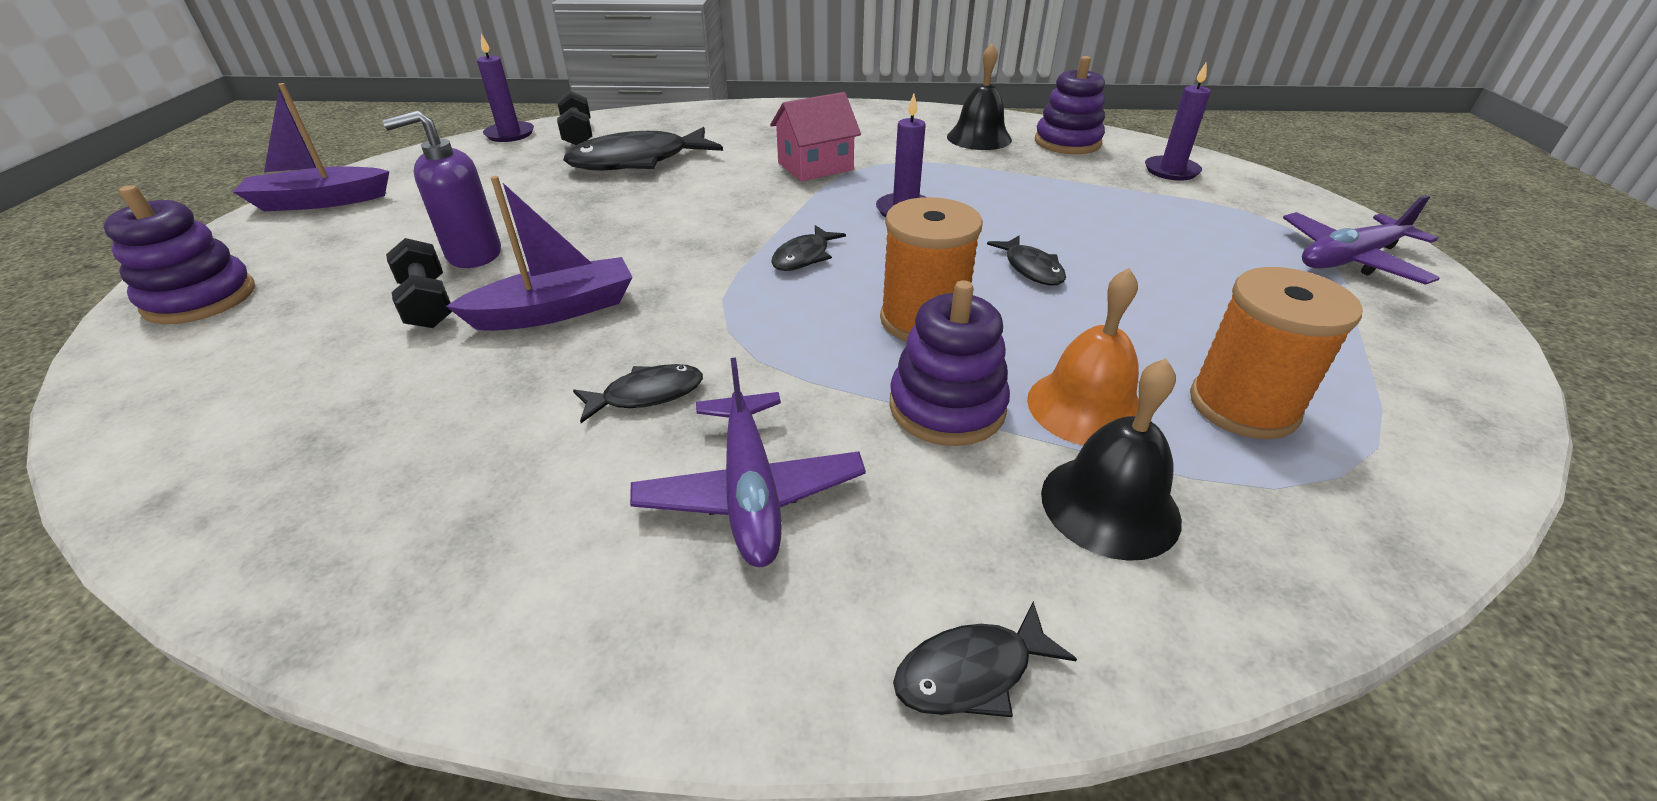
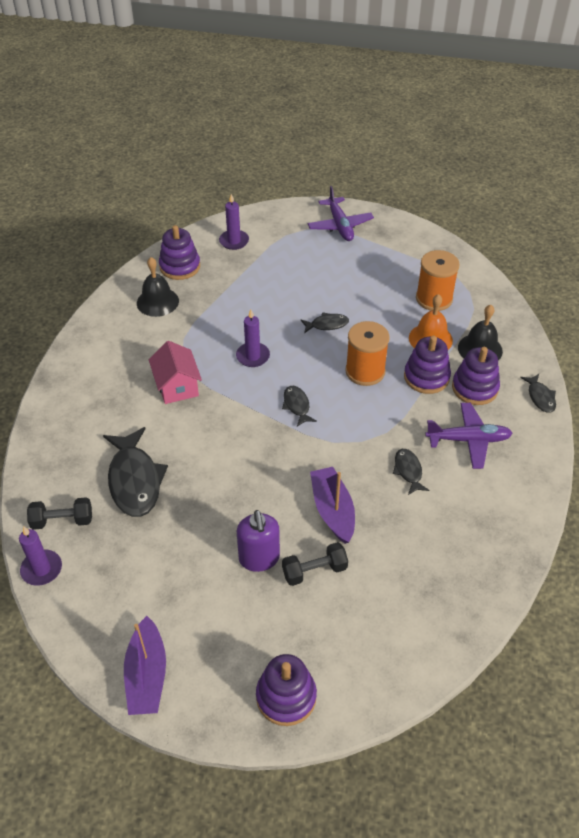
camera: 80 degrees left, 10 degrees up
(804, 257) = (297, 405): black fish -> black fish turned 150 degrees counterclockwise
(946, 498) = (474, 388): none -> purple stacking toy

